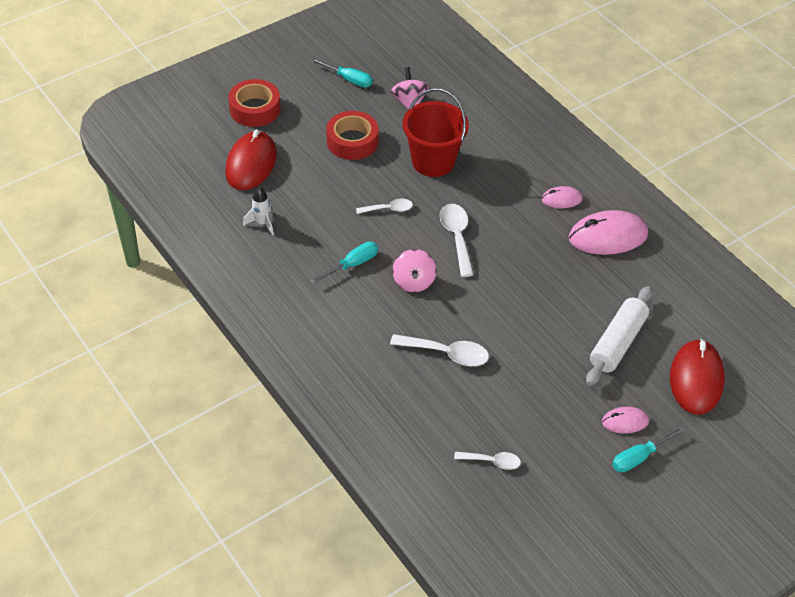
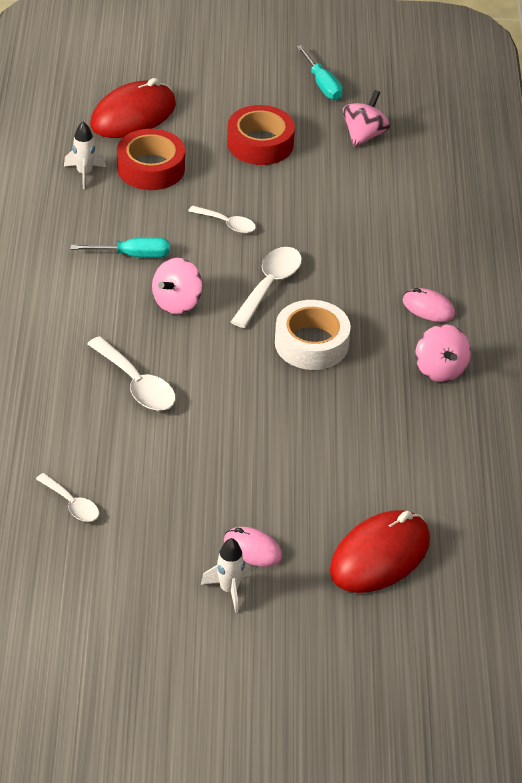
camera: 35 degrees right, 5 degrees down
(255, 109) = (192, 67): red tape -> red tape (151, 168)
(433, 161) = (325, 203): red bucket -> none
(520, 262) = (311, 343): none -> white tape
(608, 236) = (440, 369): pink mouse -> pink spinning top
(617, 343) = (331, 473): white rolling pin -> none
(639, 457) = (229, 590): turquoise screwdriver -> white rocket

